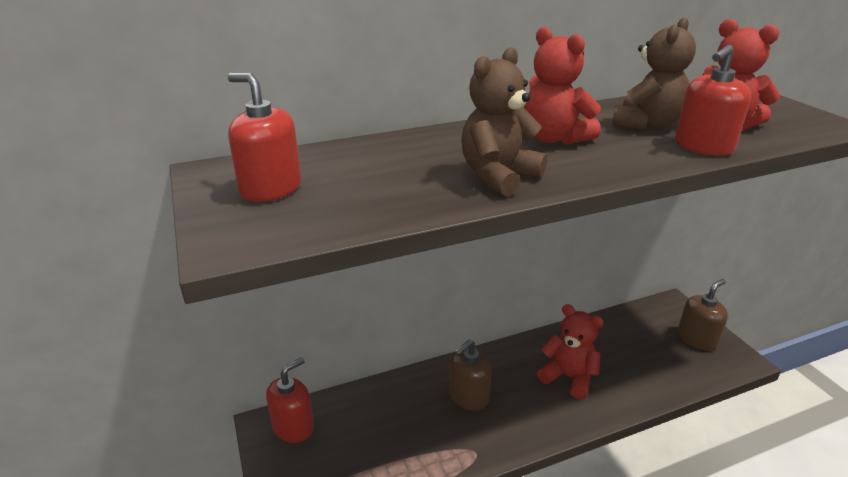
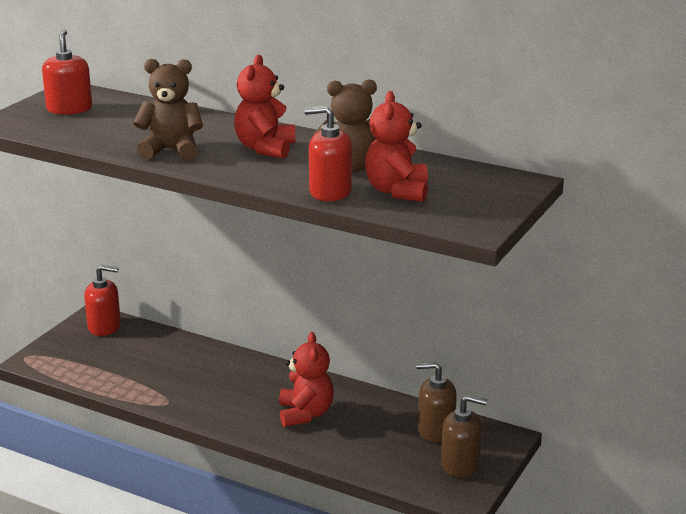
camera: 50 degrees right, 5 degrees down
(468, 396) = (221, 378): brown soap dispenser -> brown soap dispenser (435, 430)

